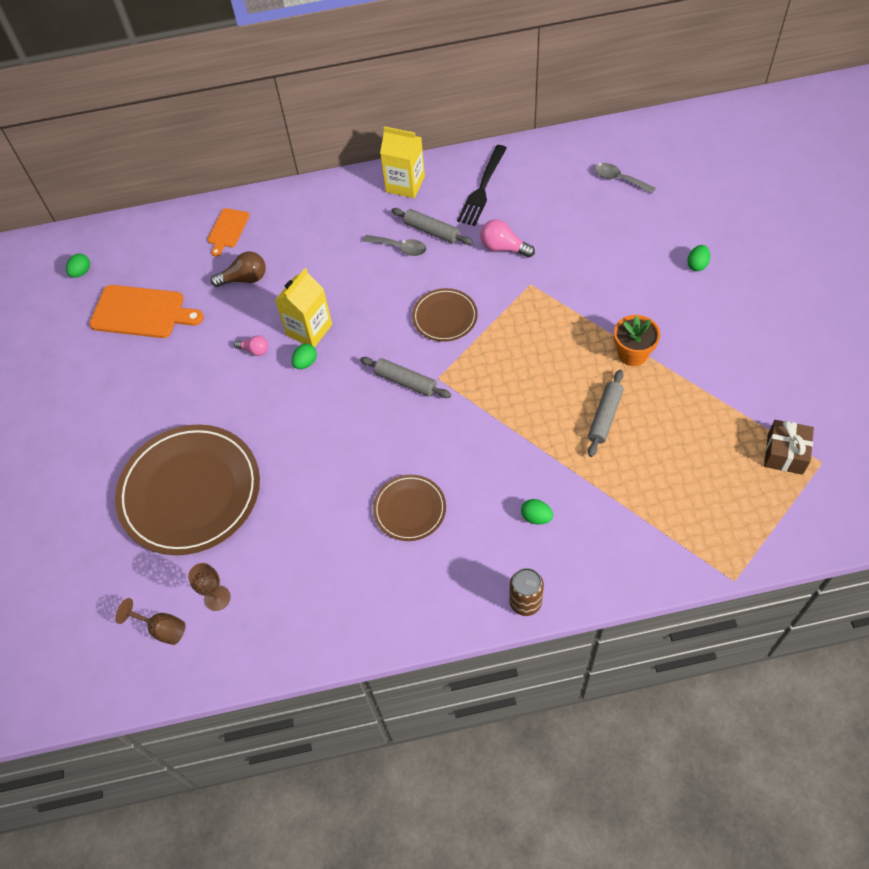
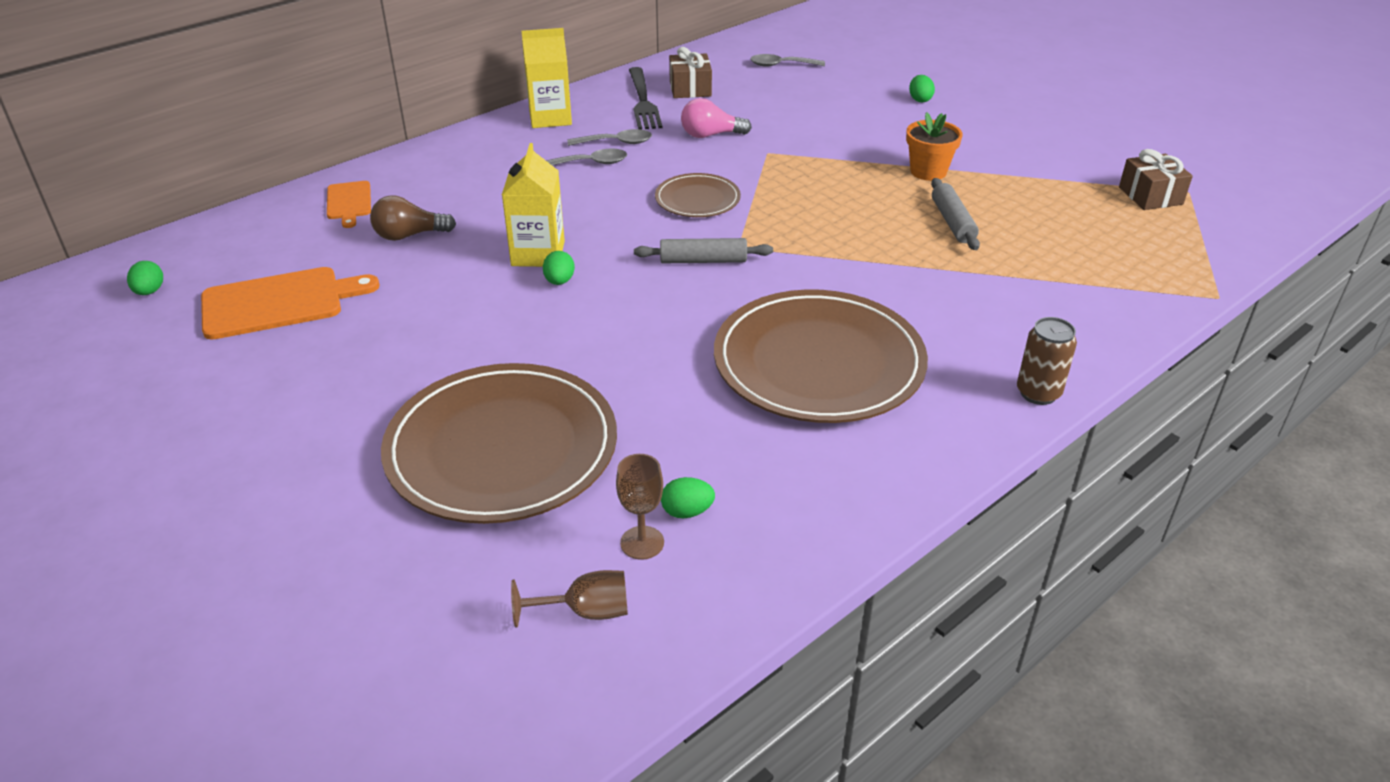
camera: 35 degrees left, 20 degrees down
(244, 279) = (409, 235): brown light bulb -> brown light bulb turned 150 degrees counterclockwise
(255, 350) = (479, 290): pink light bulb -> none
(410, 509) = (818, 362): brown plate -> brown plate, size x2.02
(432, 231) = (616, 143): grey rolling pin -> grey spoon
(527, 185) = (690, 89): none -> brown gift
(536, 517) = (969, 319): green egg -> green egg (687, 511)

